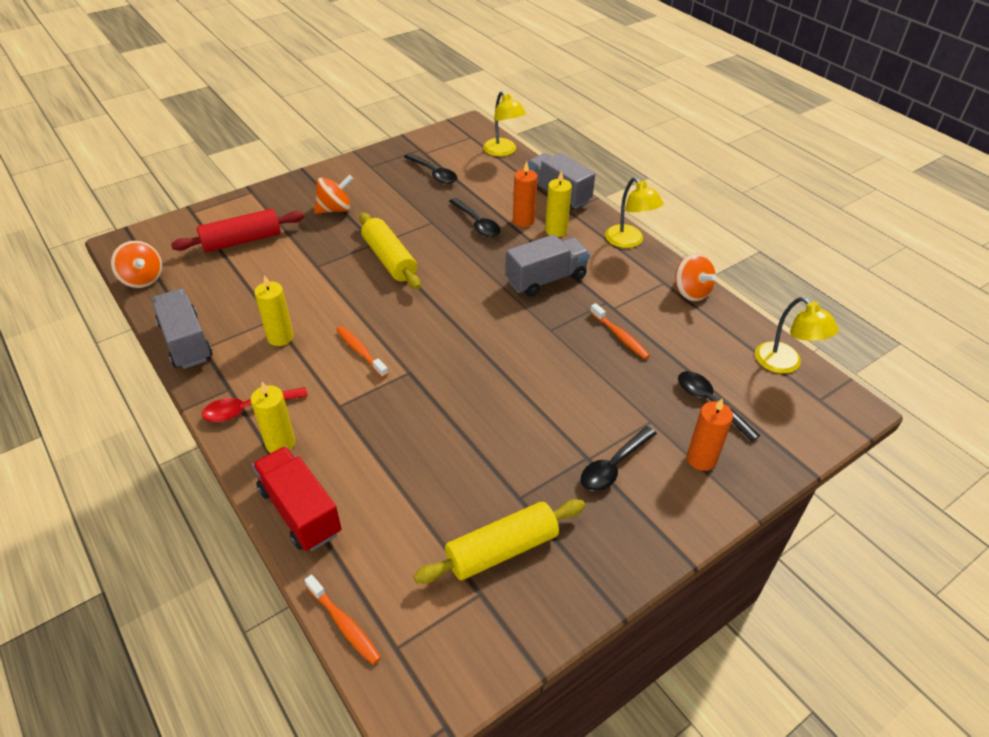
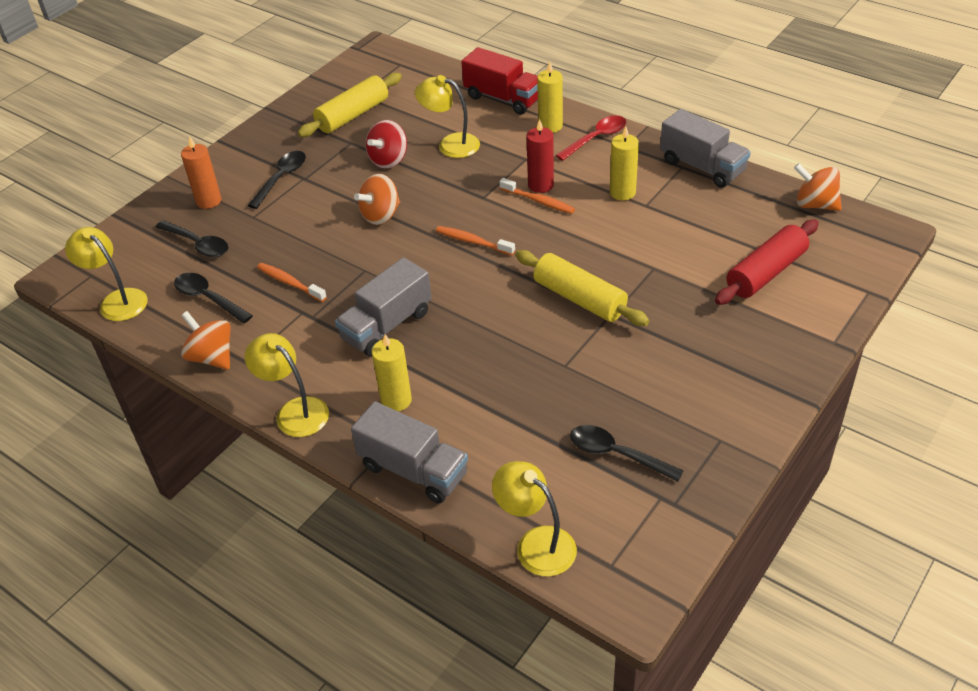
camera: 165 degrees right, 0 degrees up
(335, 209) = (701, 347): orange spinning top -> orange spinning top (381, 215)
(344, 624) = (436, 64): orange toothbrush -> orange toothbrush (472, 241)
(346, 368) = (540, 185): none -> red candle
(404, 454) = (450, 144): none -> yellow lamp
(477, 223) = (505, 381): black spoon -> black spoon (208, 298)
(483, 453) = (389, 160): none -> red spinning top
(523, 221) = (445, 404): orange candle -> none

